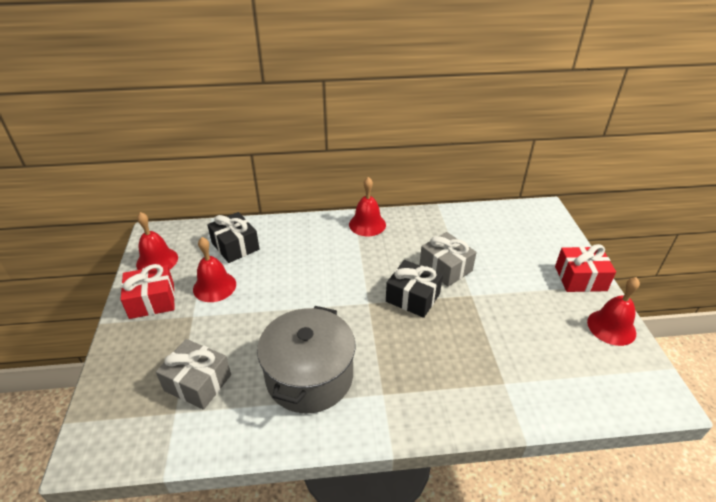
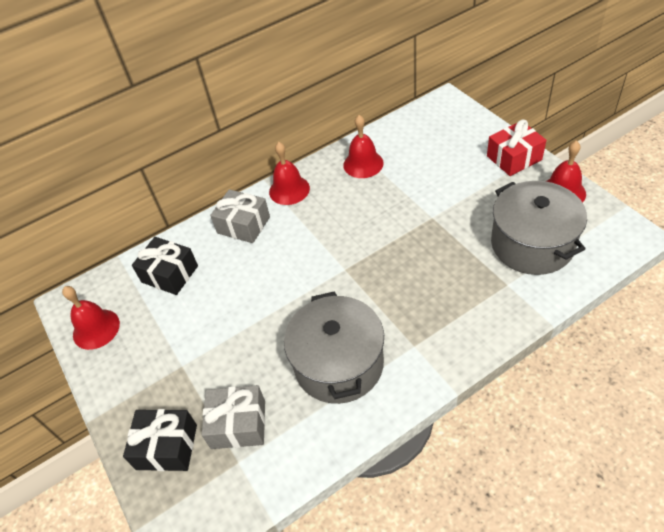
camera: 20 degrees left, 10 degrees up
(152, 301) = (126, 372): red gift -> none
(214, 286) = (181, 325): red bell -> red bell (363, 164)
(412, 297) = (381, 244): black gift -> black gift (166, 447)
(445, 268) = (393, 201): grey gift -> grey gift (243, 225)
(551, 359) = (532, 244): none -> grey pot

